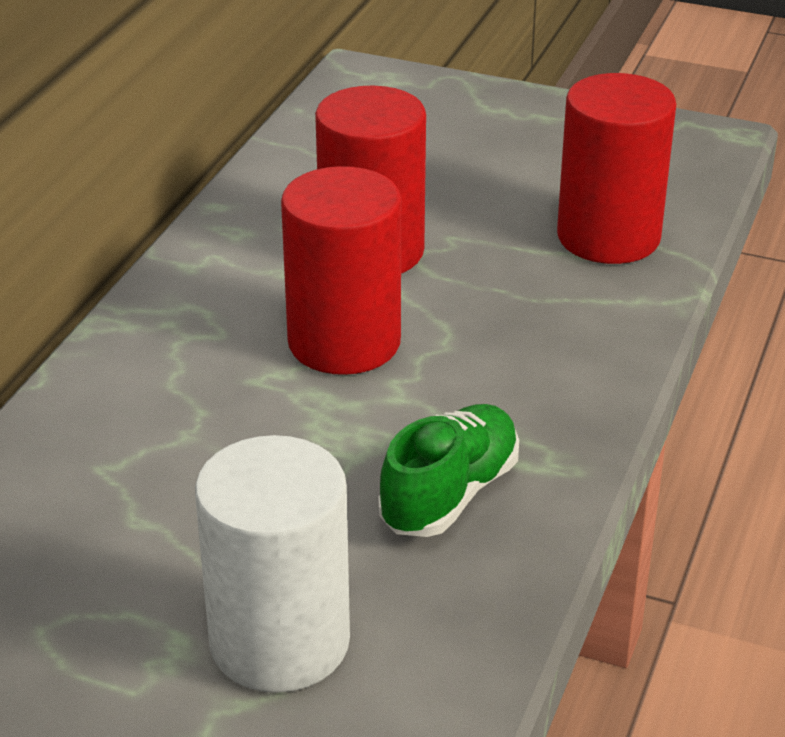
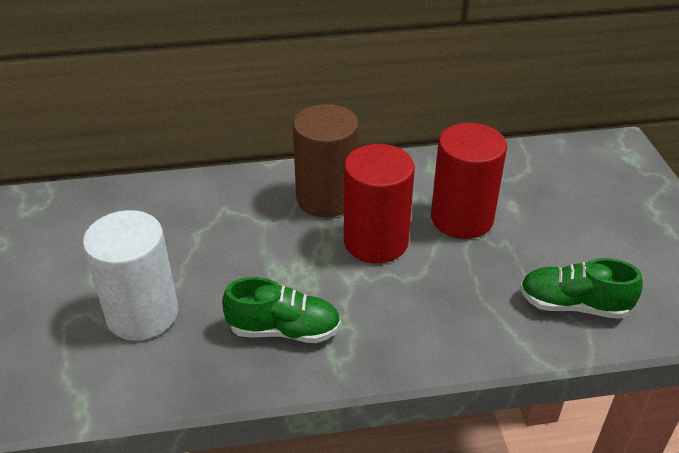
camera: 60 degrees right, 5 degrees up
(196, 352) = (326, 198): none -> brown cylinder
(608, 237) = (573, 305): red cylinder -> green shoe

